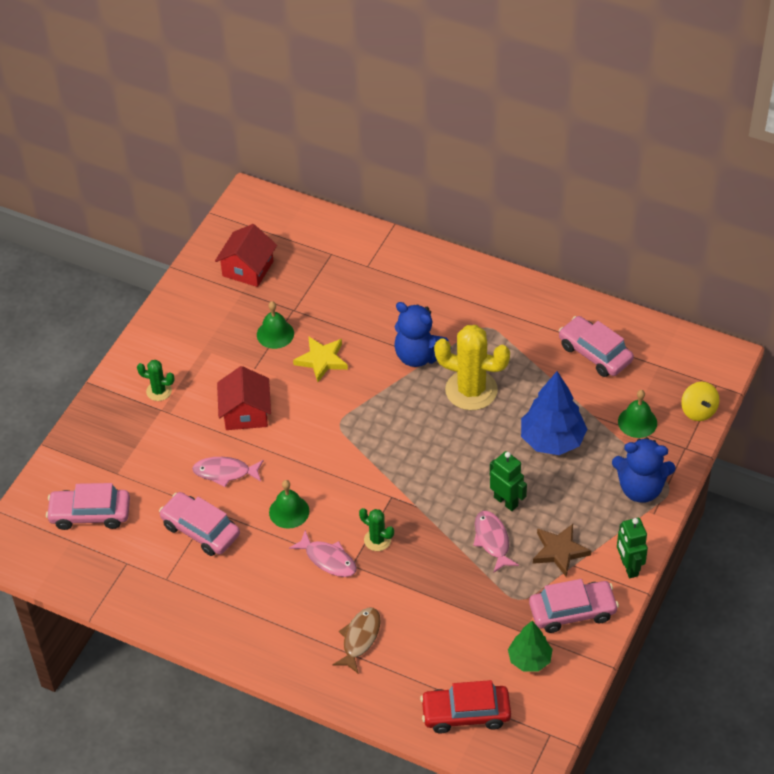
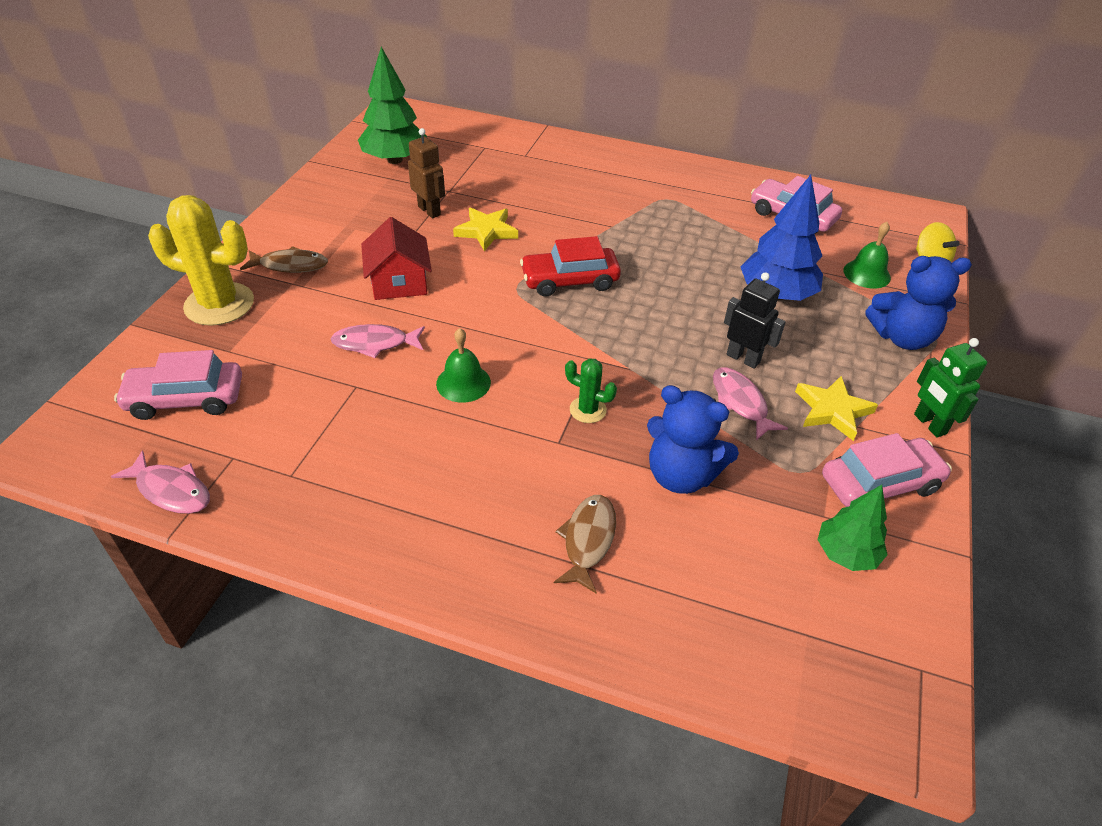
camera: 10 degrees left, 5 degrees down
(159, 391) = (290, 265): green cactus -> brown fish
(200, 530) = (342, 410): pink car -> none
(248, 268) = (395, 160): red house -> green tree
(275, 334) = (429, 211): green bell -> brown robot
(328, 559) = (524, 437): pink fish -> pink fish (171, 490)
(419, 356) = (597, 224): blue teddy bear -> blue teddy bear (681, 475)
(466, 713) = (778, 645): red car -> red car (570, 280)
(471, 390) = (666, 252): yellow cactus -> yellow cactus (219, 304)
(506, 501) = (743, 358): green robot -> black robot
(560, 551) = (832, 410): brown star -> yellow star

